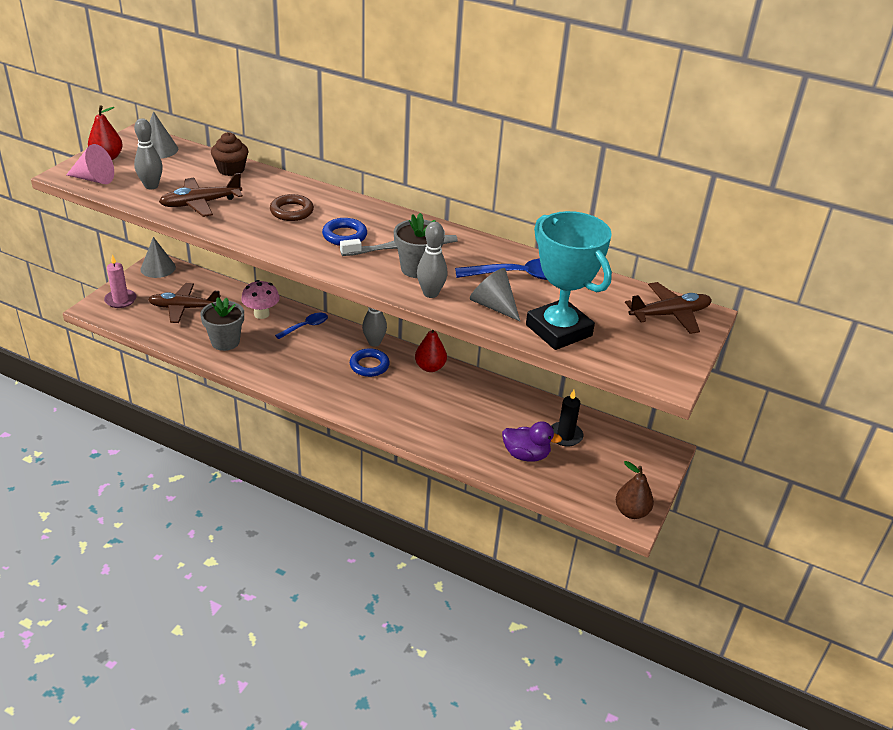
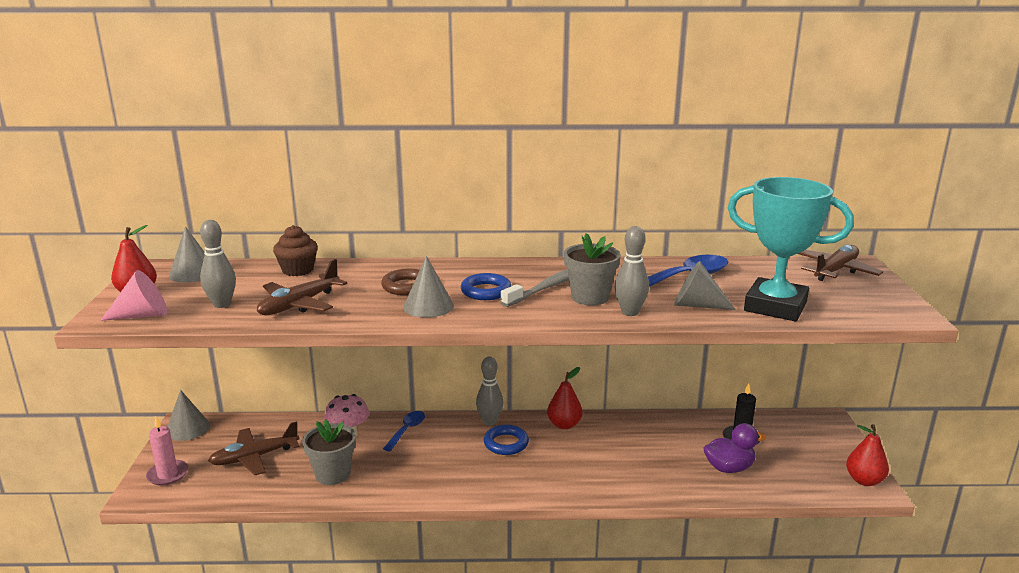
camera: 25 degrees left, 15 degrees down
(287, 235) = (428, 306): none -> grey cone
(631, 512) = (864, 480): brown pear -> red pear

